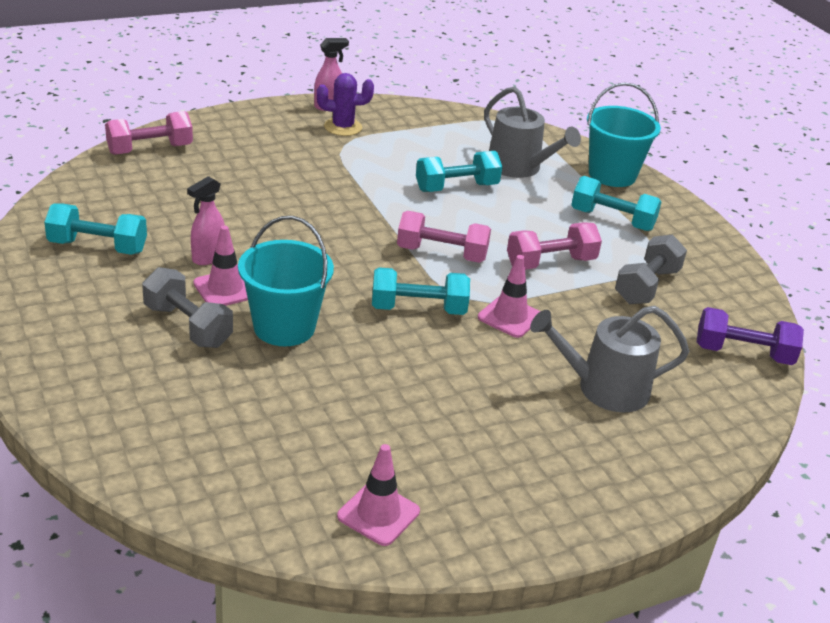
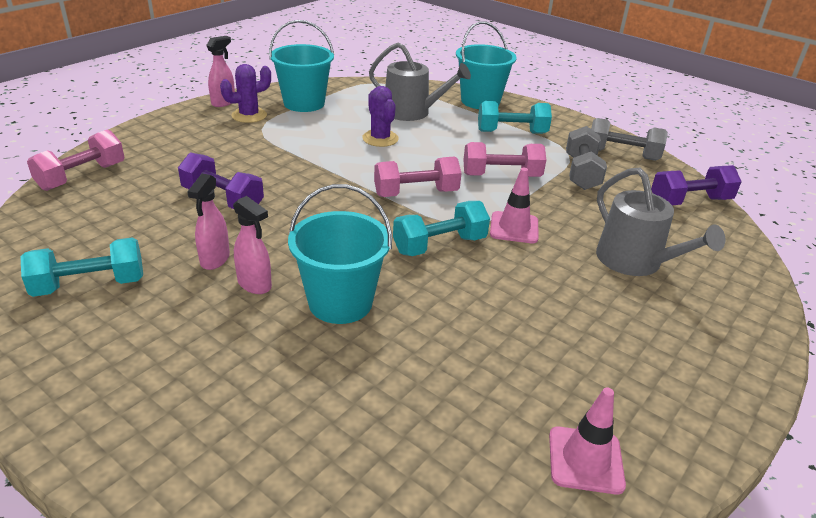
camera: 25 degrees left, 0 degrees up
(188, 326) = (246, 335): grey dumbbell -> grey dumbbell (622, 154)
(225, 289) = (255, 285): pink traffic cone -> pink spray bottle
(254, 205) = (223, 199): none -> purple dumbbell
(409, 127) = (304, 103): none -> turquoise bucket
(456, 187) = (380, 139): turquoise dumbbell -> purple cactus
(550, 263) = (501, 176): pink dumbbell -> pink dumbbell turned 45 degrees clockwise
(604, 388) = (635, 262): grey watering can -> grey watering can turned 90 degrees counterclockwise

